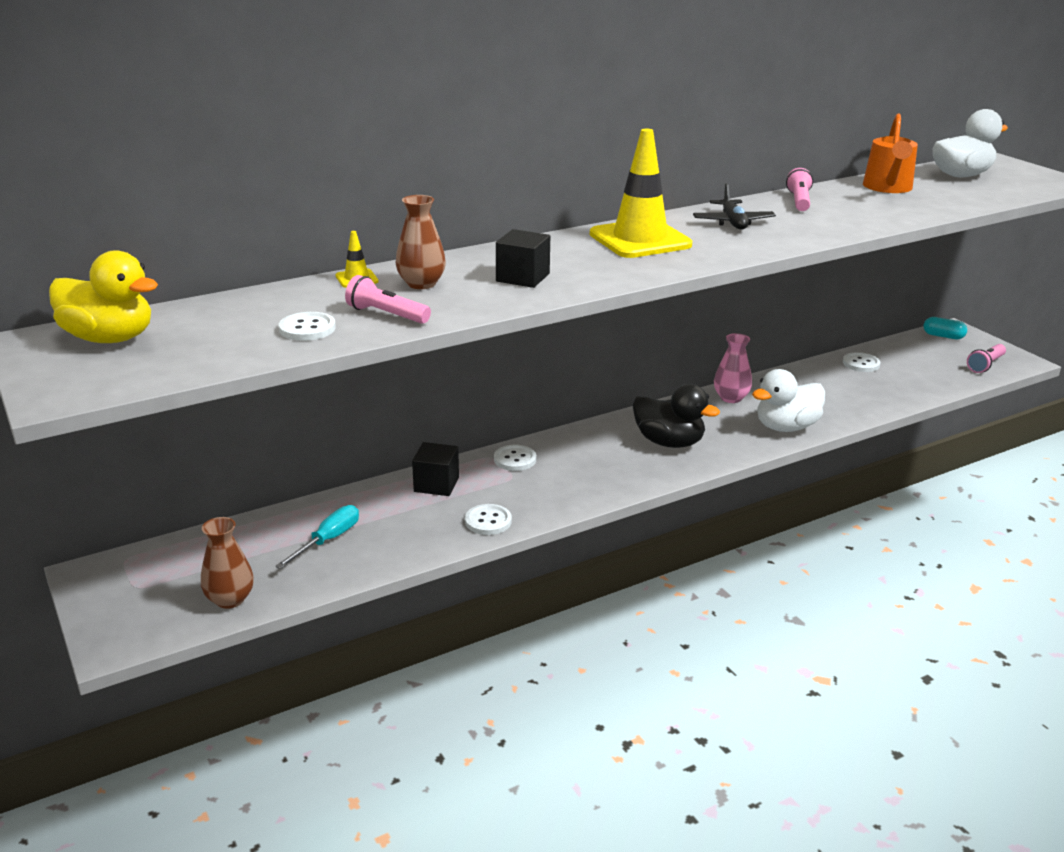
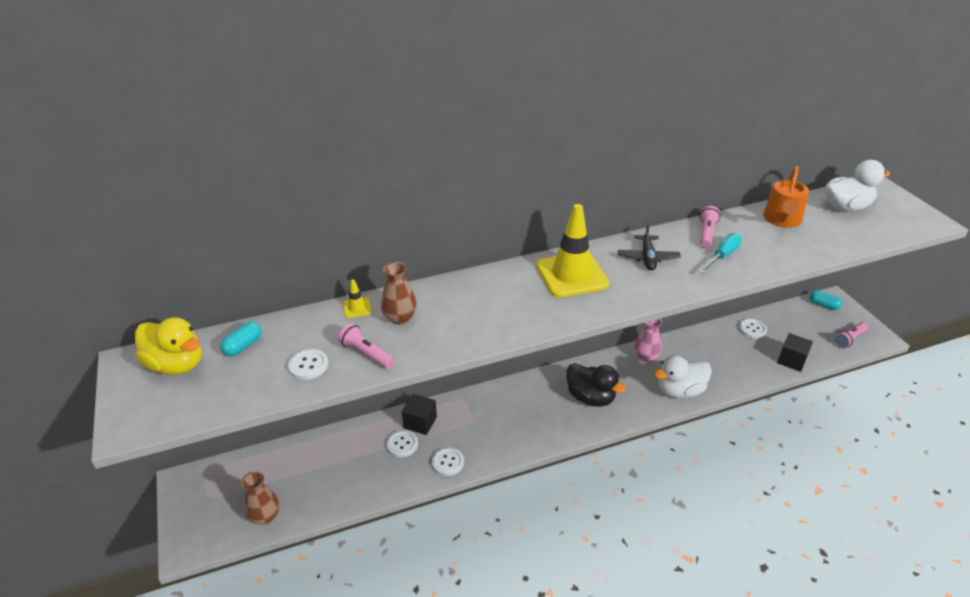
camera: 10 degrees right, 10 degrees up
(204, 318) = (243, 346): none -> turquoise capsule
(328, 540) = (338, 468): turquoise screwdriver -> turquoise screwdriver (722, 256)
(515, 459) = (478, 403): white button -> white button (402, 444)
(523, 277) = (473, 316): black cube -> black cube (791, 360)

